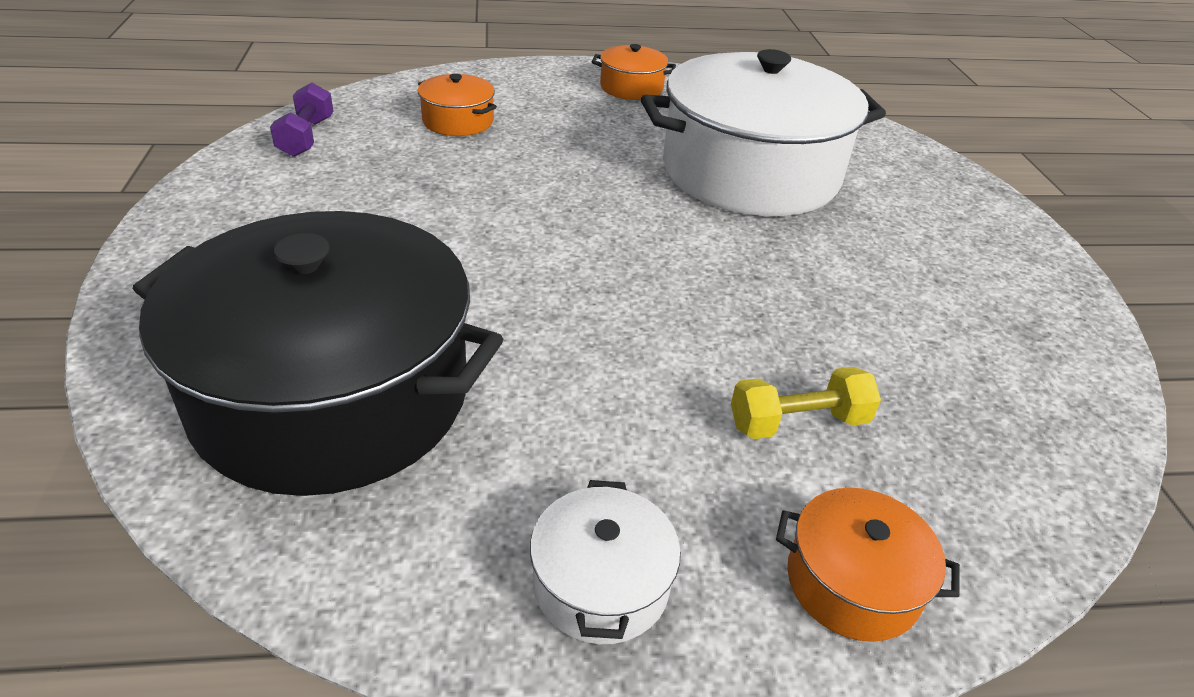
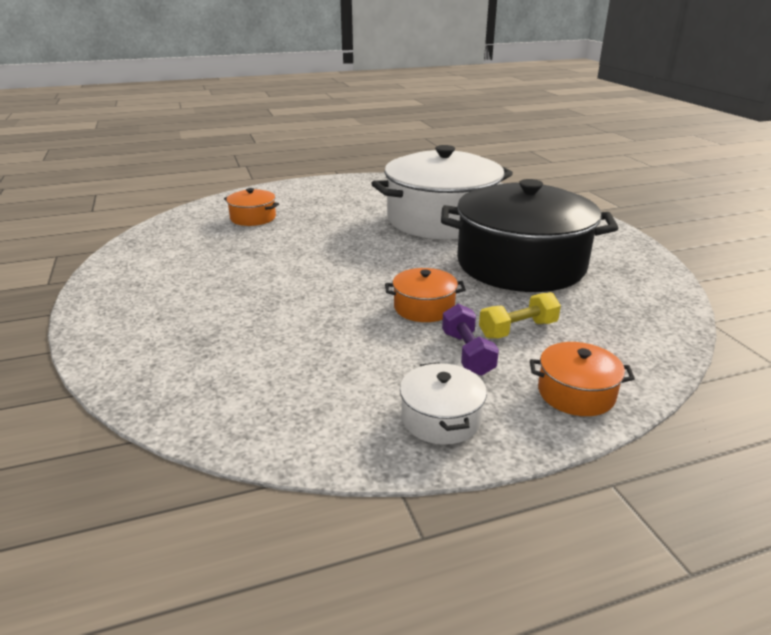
camera: 10 degrees left, 10 degrees down
(306, 137) = (159, 238): purple dumbbell -> purple dumbbell (467, 353)
(332, 395) = (241, 361): black pot -> black pot (520, 264)
(631, 88) = (352, 188): orange pot -> orange pot (424, 307)

